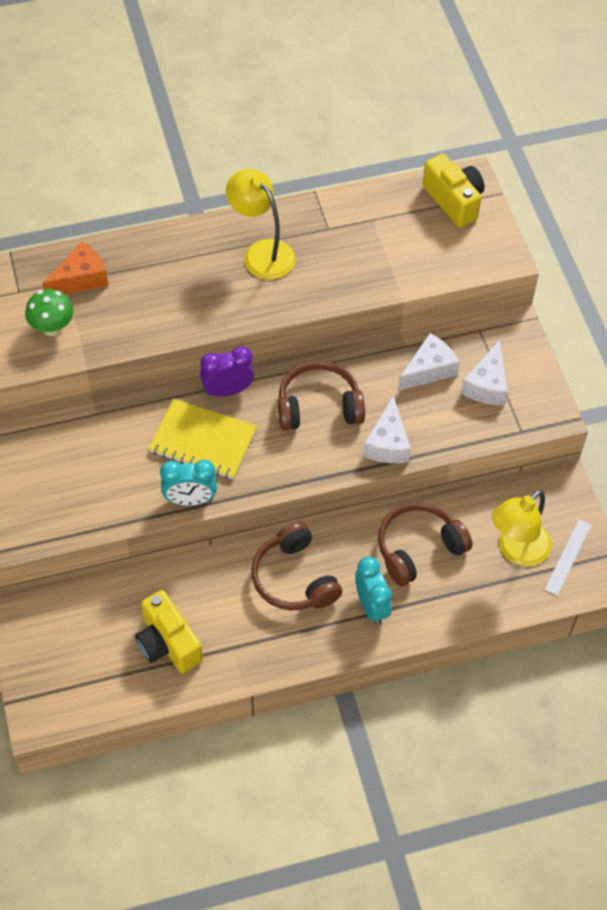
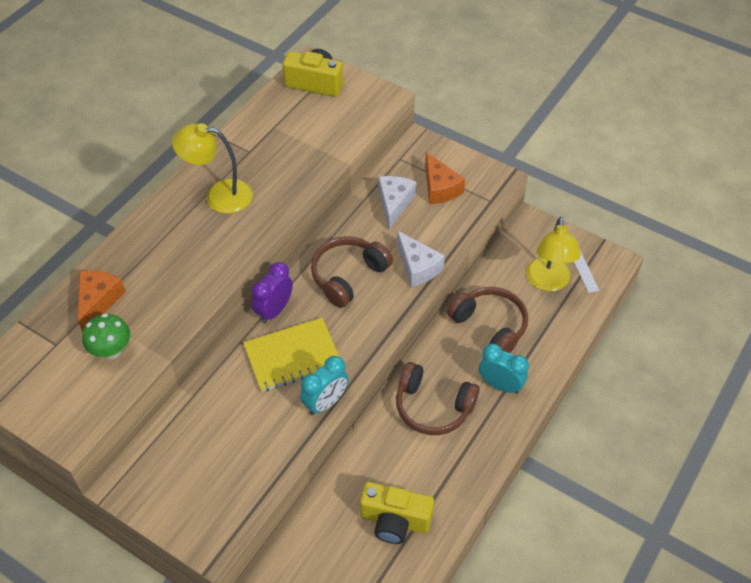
camera: 40 degrees left, 5 degrees down
(418, 549) = (490, 326): brown headphones -> brown headphones turned 120 degrees clockwise
(486, 385) = (439, 188): white cheese -> orange cheese

